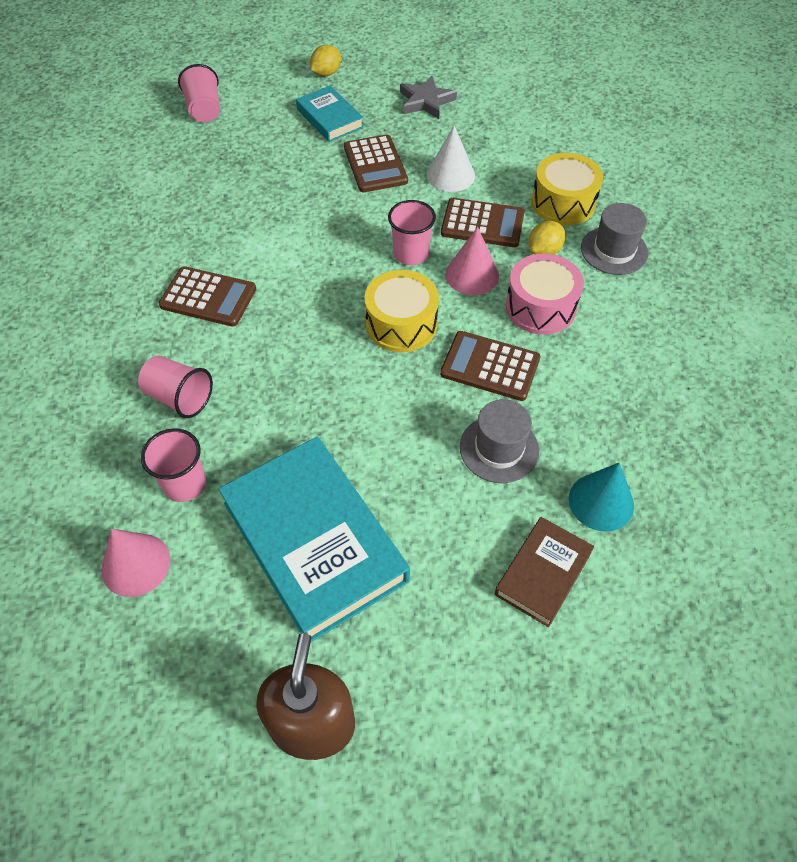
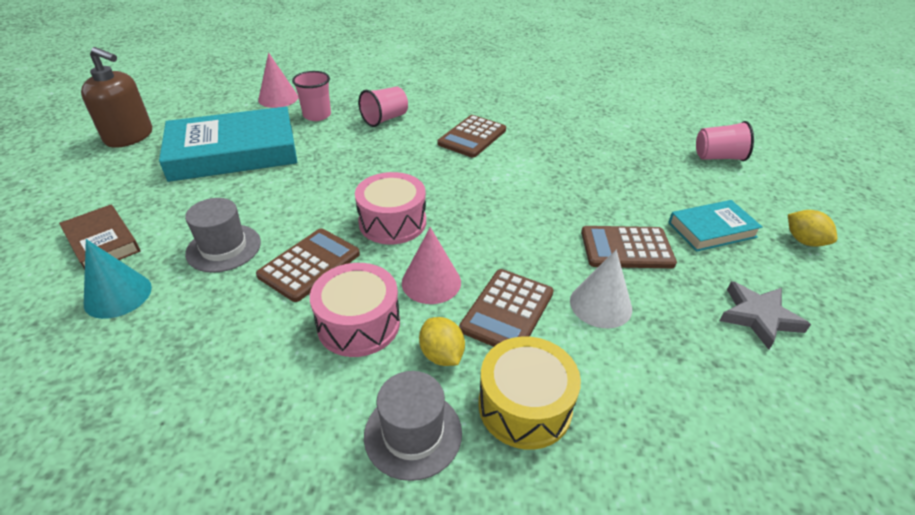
camera: 105 degrees right, 15 degrees down
(401, 324) = (392, 222): yellow drum -> pink drum
(411, 254) = (479, 246): pink cup -> none

